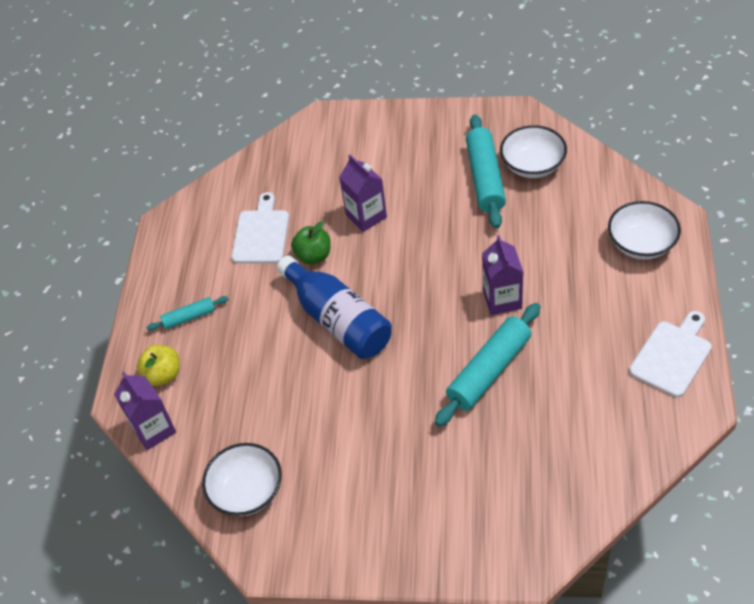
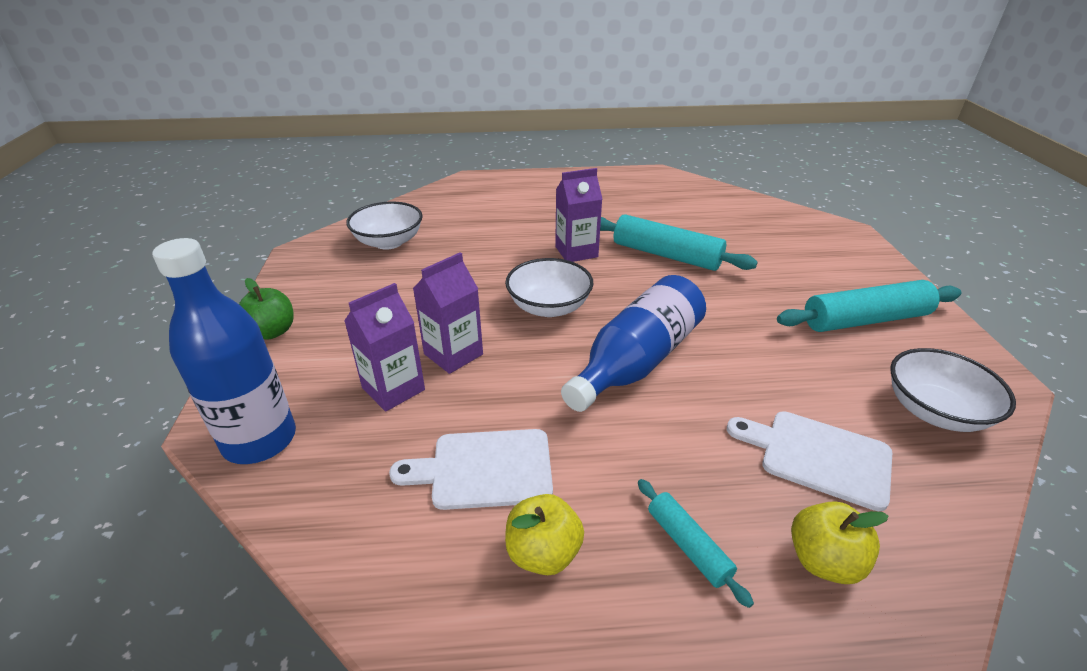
camera: 105 degrees left, 15 degrees down
(154, 430) = (933, 549): purple carton -> purple carton (393, 389)
(203, 257) = (543, 553): none -> yellow apple
(307, 137) = (260, 440): none -> blue bottle
(313, 256) = (528, 398): green apple -> green apple (272, 331)
(485, 178) = (401, 269): turquoise rolling pin -> turquoise rolling pin (865, 320)
(641, 244) = (500, 192): white bowl -> white bowl (549, 307)
(672, 355) = (616, 181): white cutting board -> white cutting board (818, 457)

